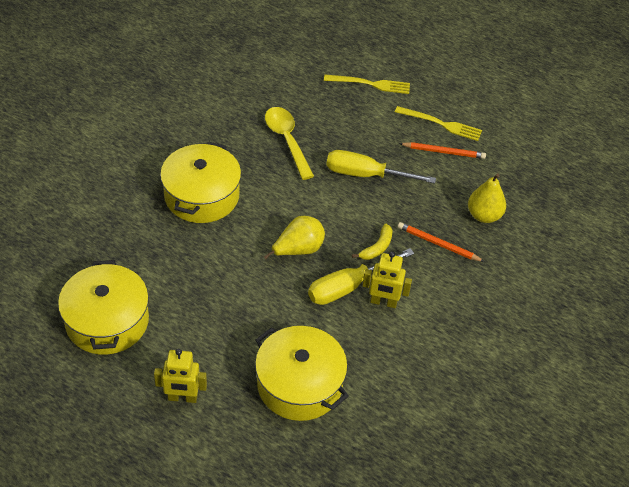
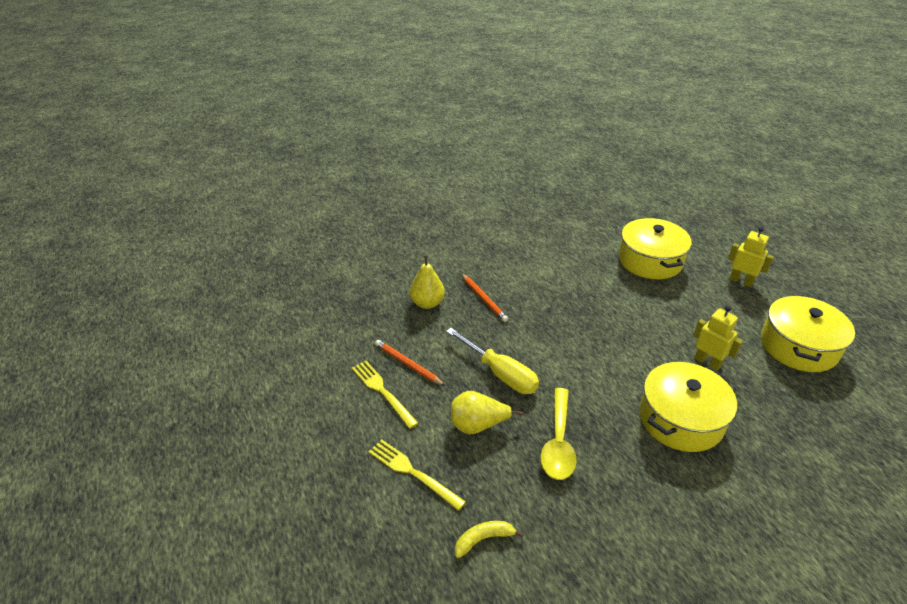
camera: 145 degrees left, 10 degrees down
(298, 250) = (605, 337): yellow pear -> yellow pear (478, 425)
(348, 287) = (579, 298): yellow screwdriver -> none
(377, 247) = (536, 314): yellow banana -> yellow banana (484, 539)
(383, 302) = (558, 280): yellow robot -> yellow robot (707, 362)

